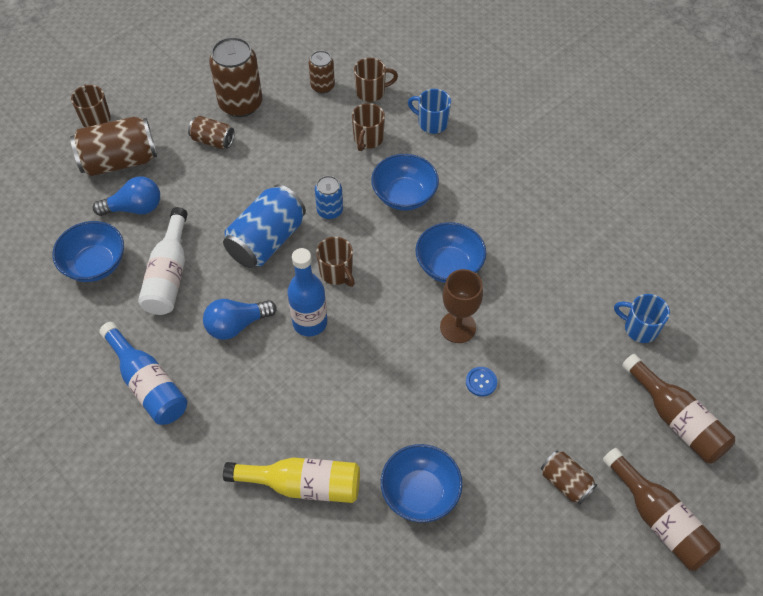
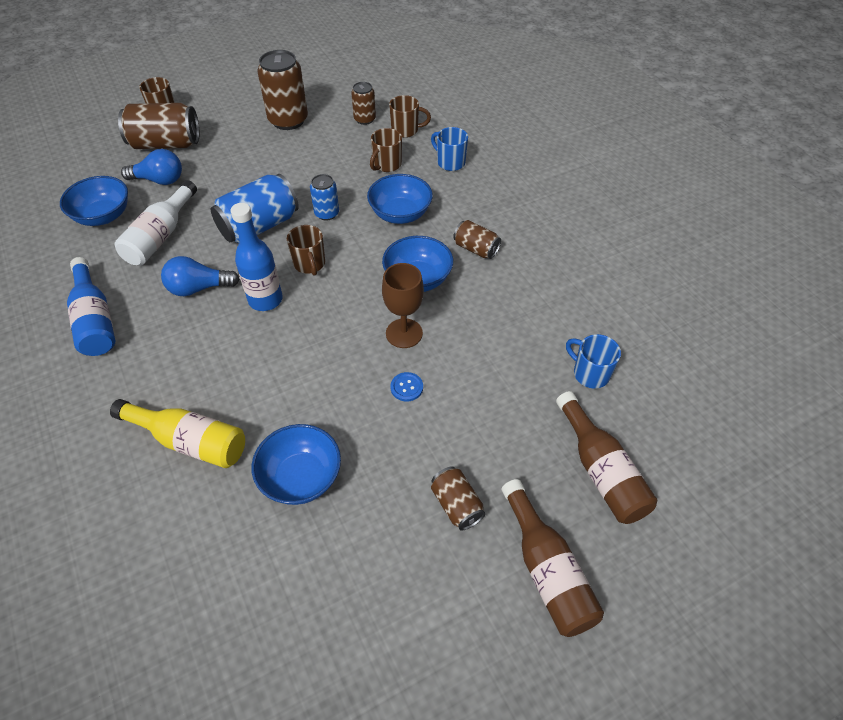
camera: 15 degrees right, 5 degrees down
(213, 141) = (251, 143): brown can -> brown can (476, 249)

